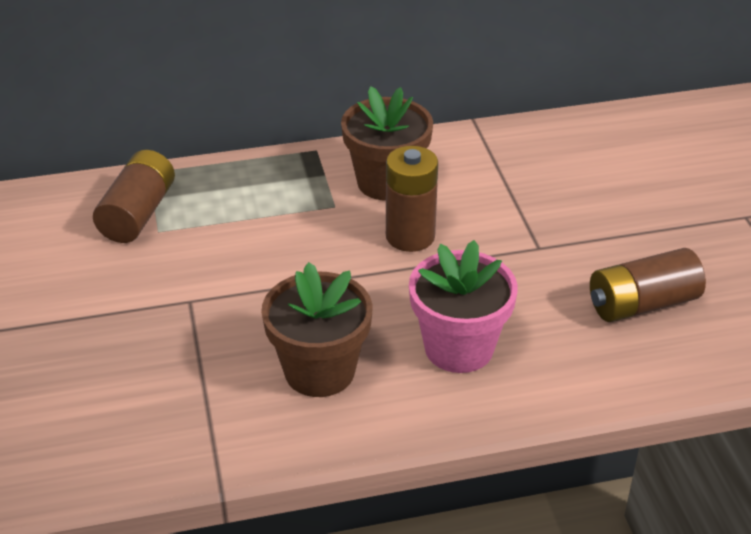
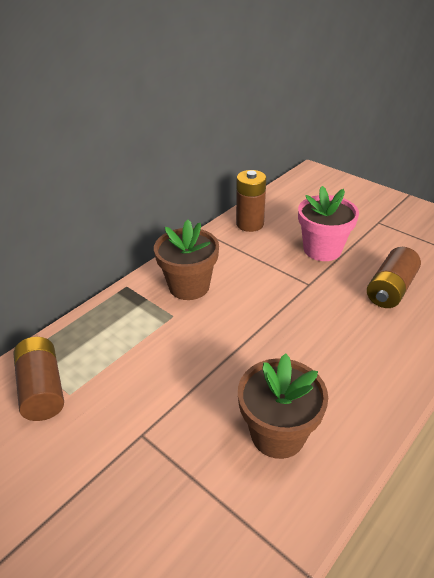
camera: 35 degrees left, 0 degrees up
(410, 236) = (236, 312): brown battery -> brown battery (250, 224)
(459, 348) = (336, 367): pink flower pot -> pink flower pot (322, 249)

